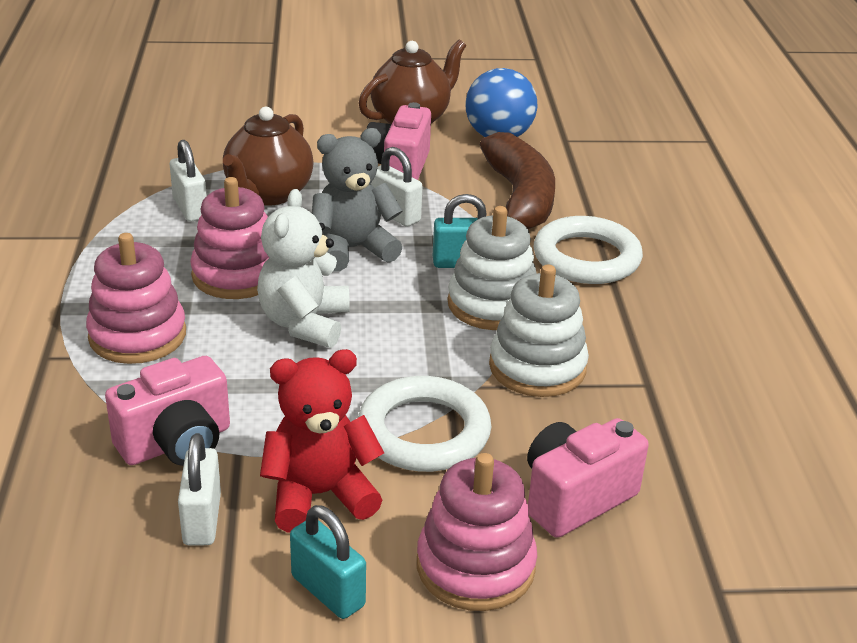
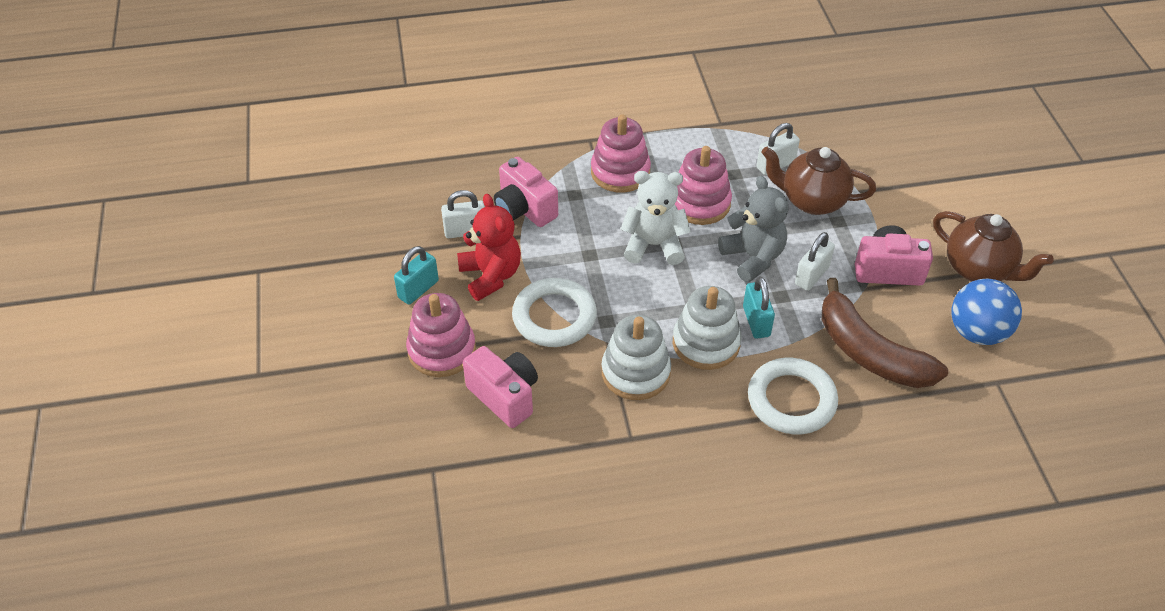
camera: 85 degrees right, 15 degrees up
(519, 199) = (869, 352): brown banana -> brown banana turned 60 degrees clockwise

